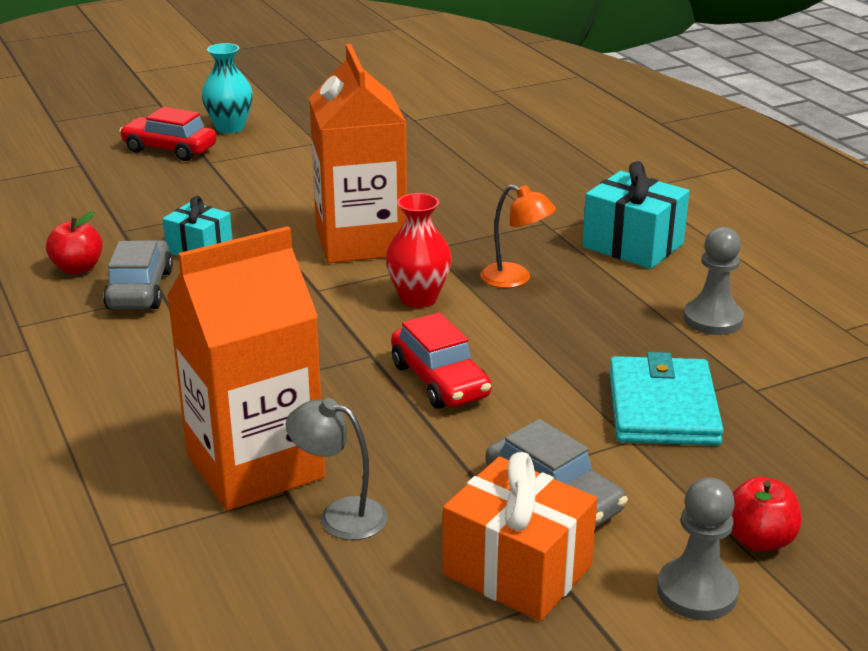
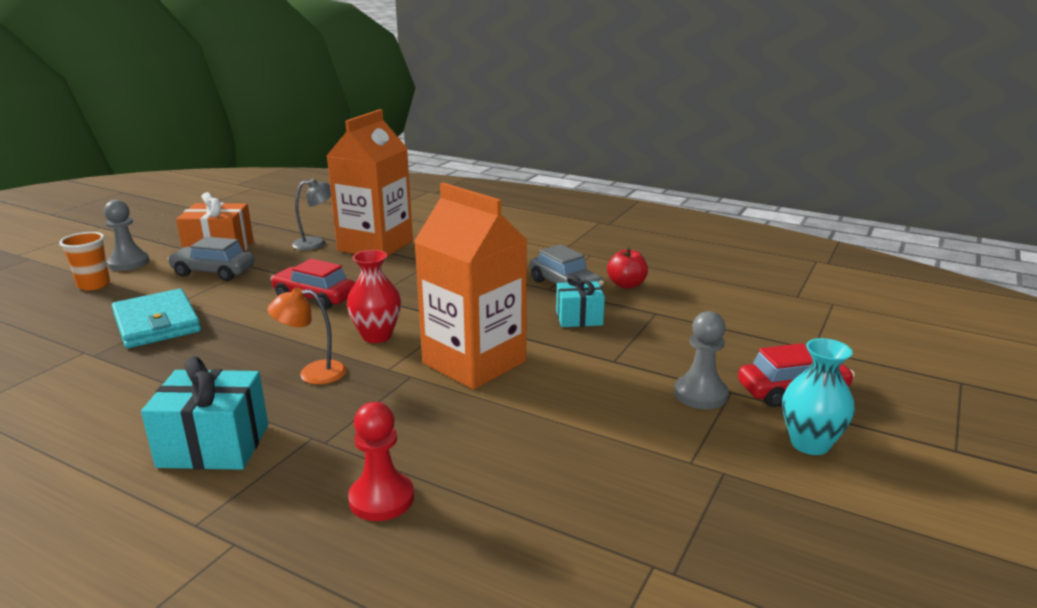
camera: 145 degrees right, 5 degrees down
(531, 181) = (381, 499): none -> red pawn
(713, 319) = (119, 393): grey pawn -> grey pawn (700, 394)
(758, 540) = (94, 285): red apple -> orange cup

